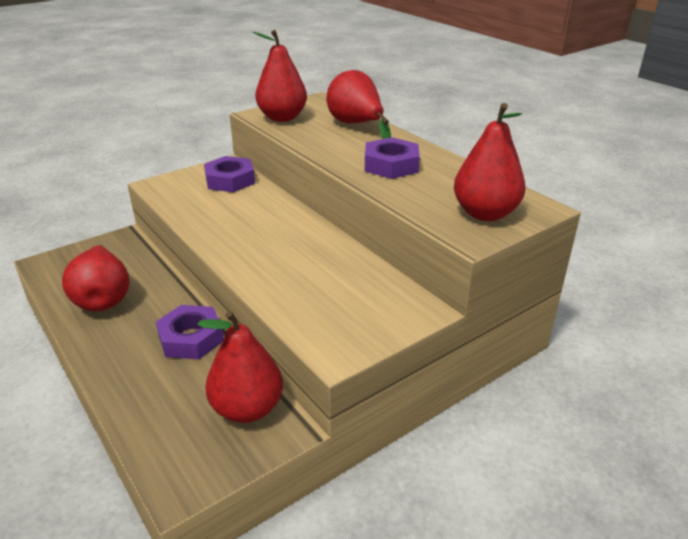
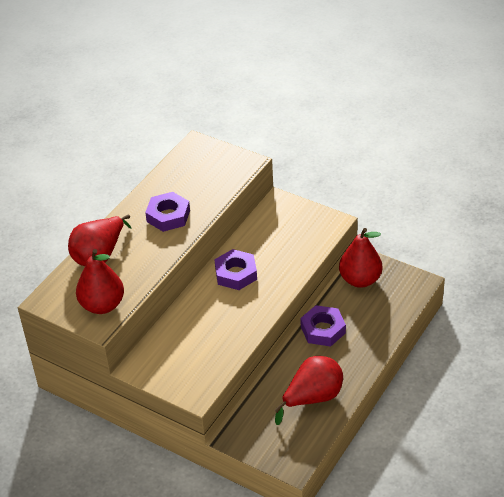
camera: 110 degrees left, 10 degrees up
(230, 180) = (165, 350): purple nut -> purple nut (236, 274)
(485, 213) = (216, 162): red pear -> none

